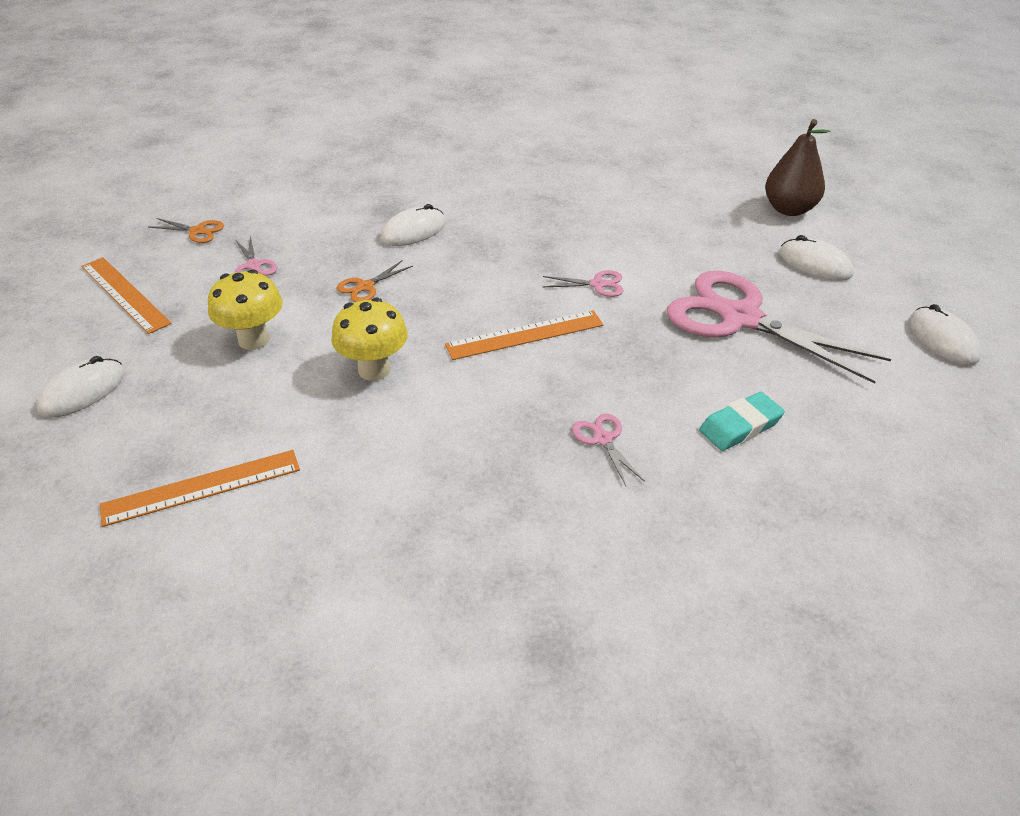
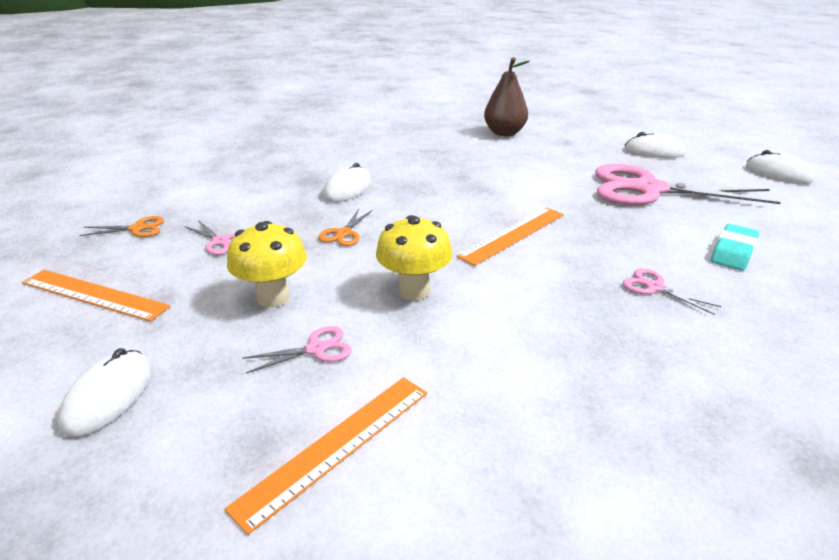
camera: 25 degrees left, 10 degrees down
(597, 284) = (529, 192): pink scissors -> pink scissors (316, 349)
(789, 209) = (601, 128): brown pear -> brown pear (504, 133)

